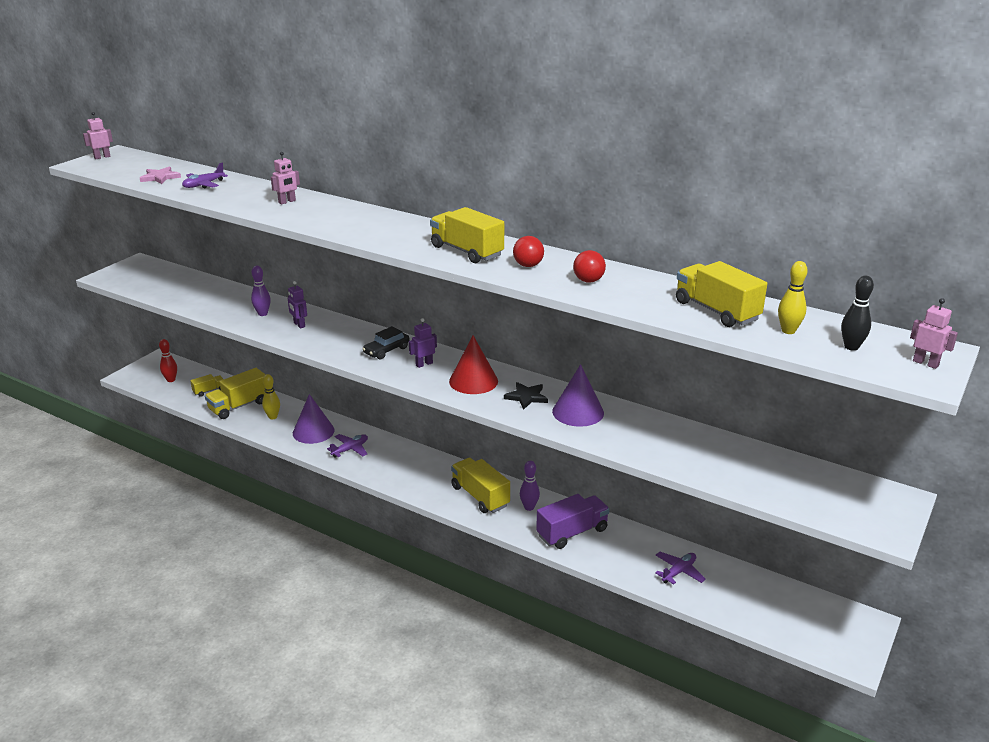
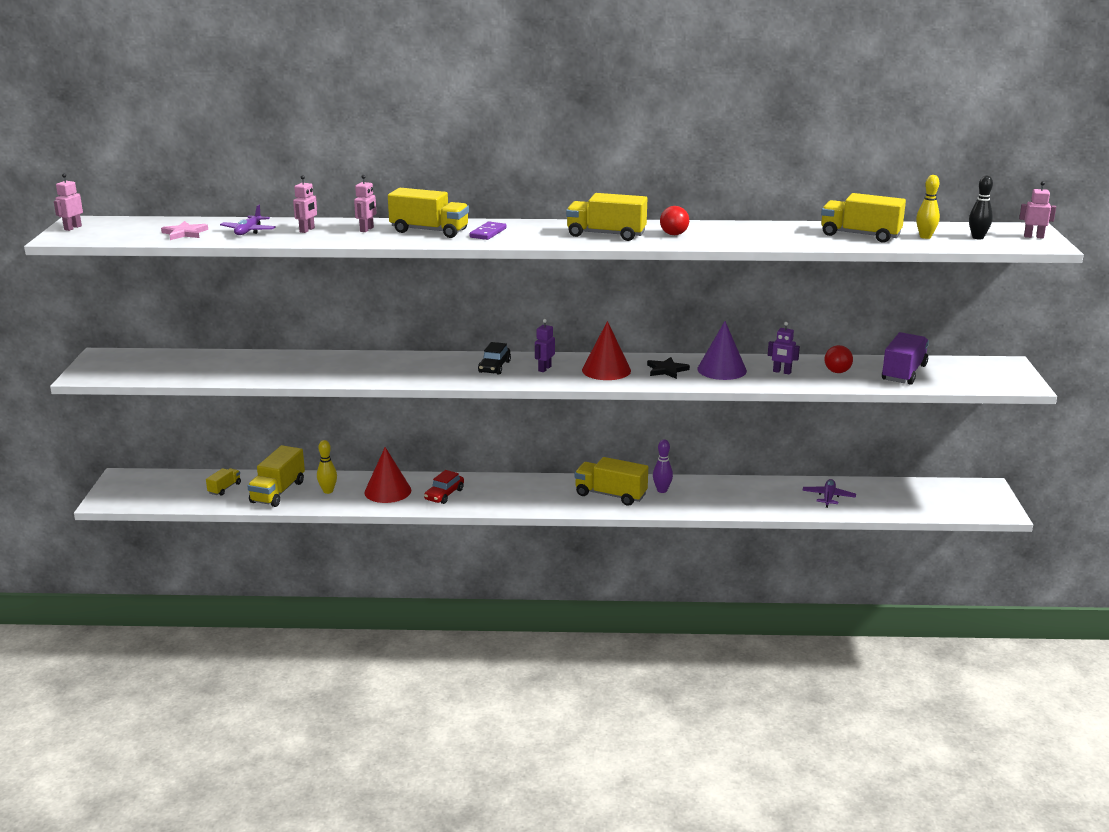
camera: 30 degrees left, 5 degrees down
(171, 380) = (165, 490): red bowling pin -> none
(244, 193) = (307, 230): none -> pink robot
(262, 314) = (324, 367): purple bowling pin -> none
(299, 325) = (377, 367): purple robot -> purple robot (782, 372)
(313, 431) = (387, 491): purple cone -> red cone
(330, 214) = (429, 231): none -> yellow truck
(350, 449) = (444, 495): purple plane -> red car
(371, 226) = (488, 233): none -> purple domino
(572, 533) = (718, 497): purple truck -> purple truck (904, 373)
(588, 281) = (738, 235): red ball -> red ball (837, 372)

